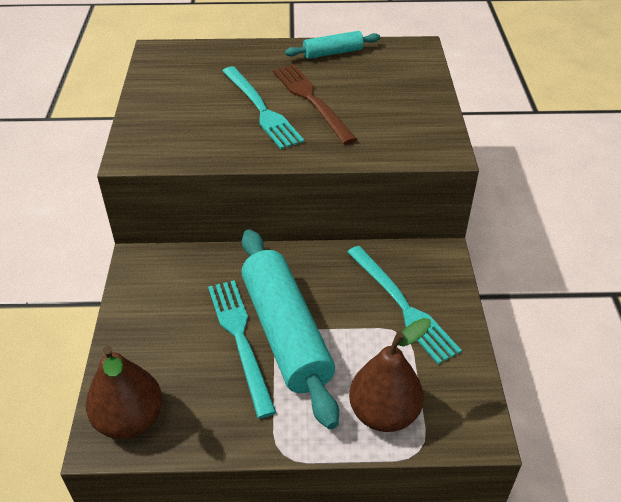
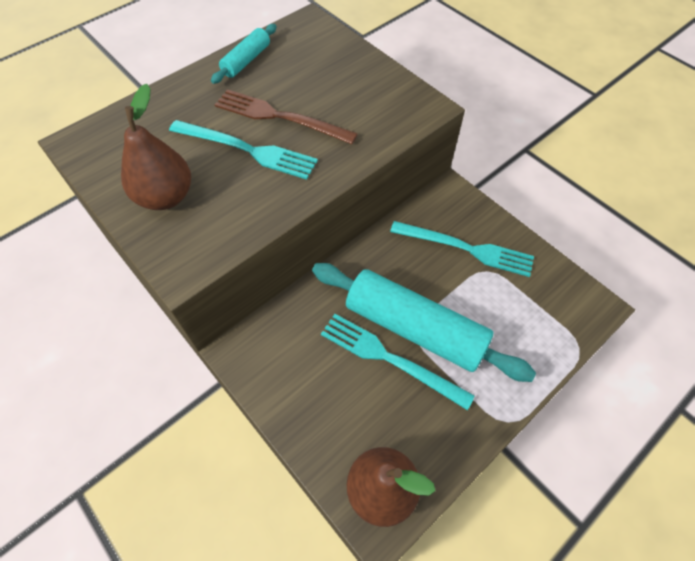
camera: 40 degrees left, 15 degrees up
(384, 413) = (535, 338): brown pear -> brown pear (166, 197)

